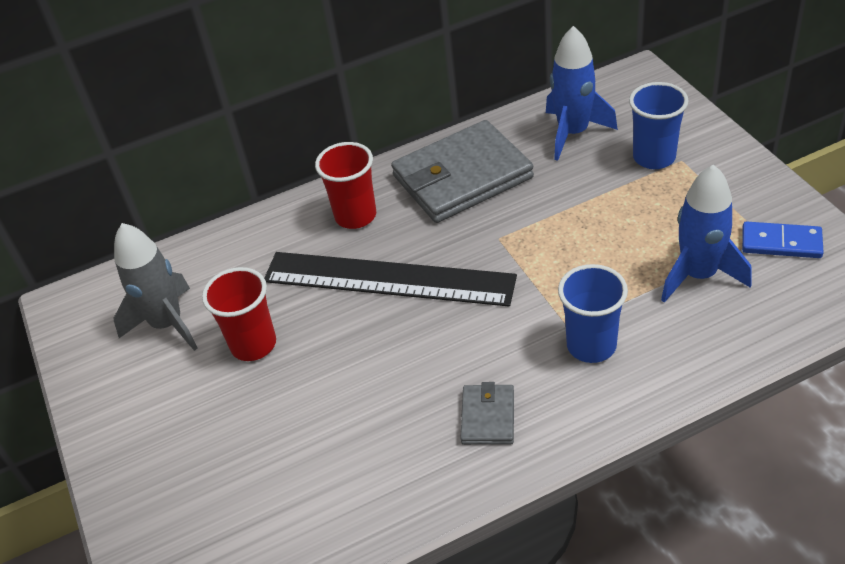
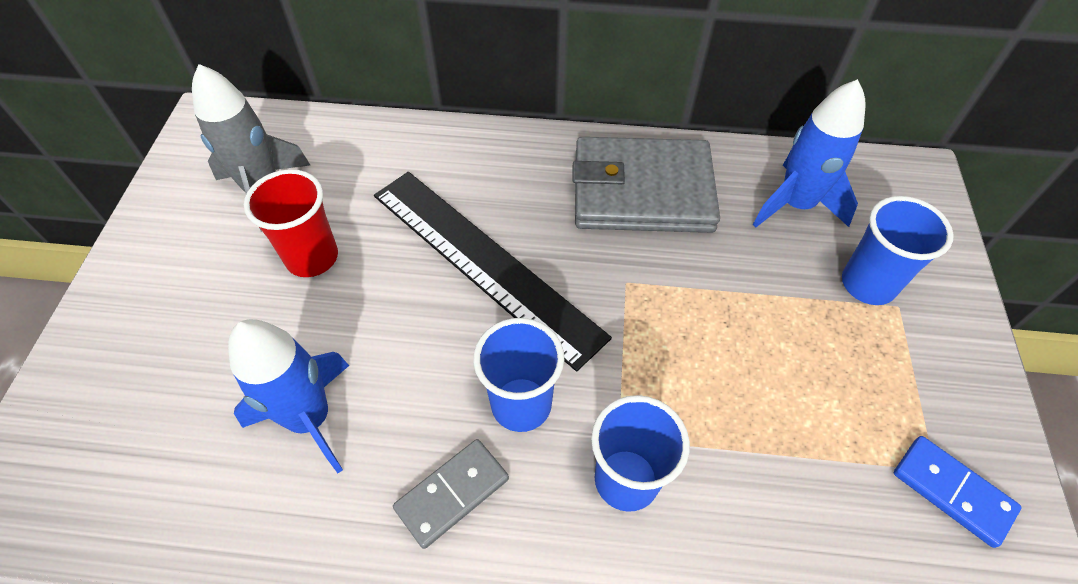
camera: 25 degrees right, 10 degrees up
(355, 216) = (509, 175): red cup -> none
(488, 417) = (452, 494): grey wallet -> grey domino
(489, 345) = (521, 405): none -> blue cup
(698, 275) = (816, 469): blue rocket -> blue rocket (310, 418)

